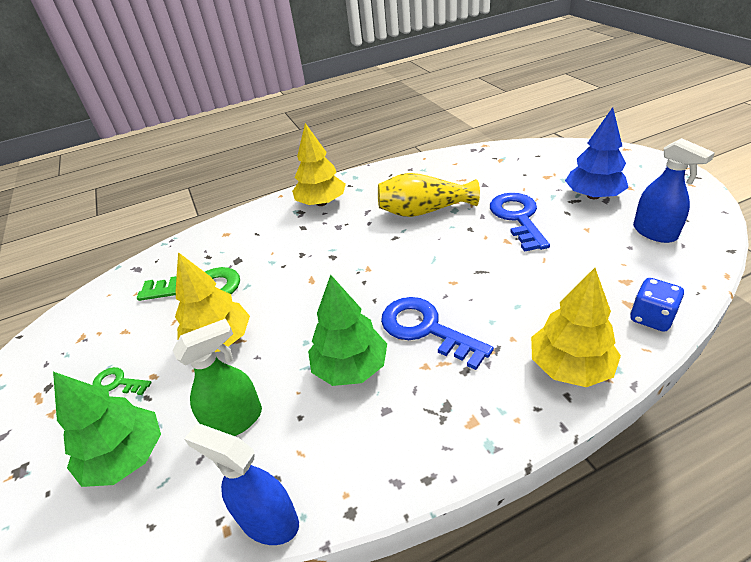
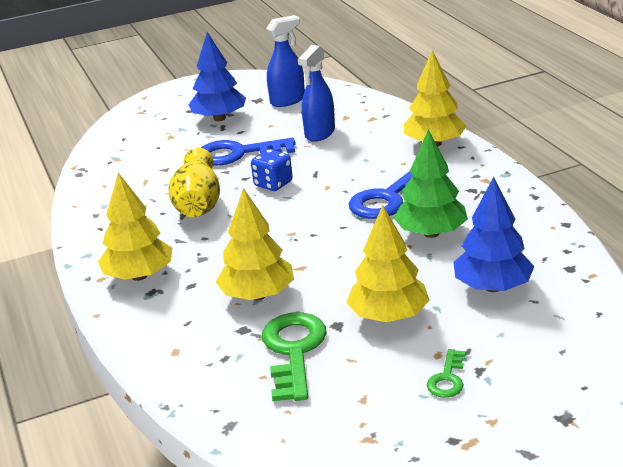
camera: 90 degrees left, 10 degrees down
(126, 457) = (539, 345): green tree -> none
(236, 421) = (492, 287): green spray bottle -> blue tree
(268, 521) = (580, 257): blue spray bottle -> blue spray bottle (319, 133)
(278, 261) = (258, 295): none -> yellow tree
(651, 317) = (388, 113): blue dice -> blue dice (273, 184)

